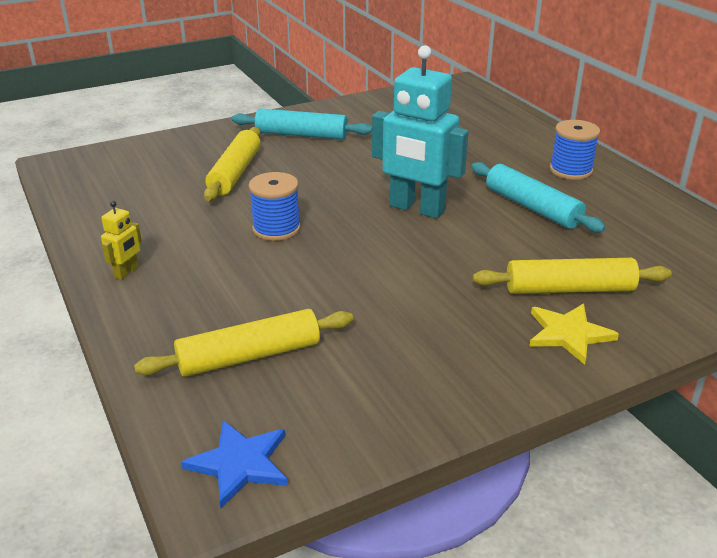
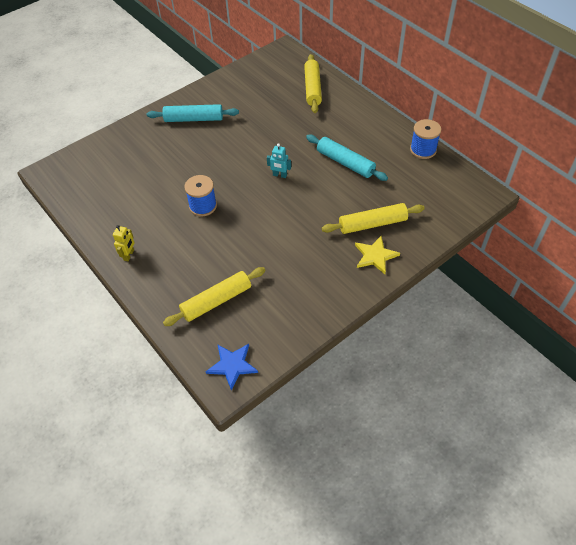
camera: 10 degrees left, 20 degrees up
(235, 173) = (163, 162): yellow rolling pin -> yellow rolling pin (312, 88)
(416, 209) = (279, 175): turquoise robot -> turquoise robot, size x0.43
(571, 170) = (363, 126): blue spool -> blue spool (423, 150)

